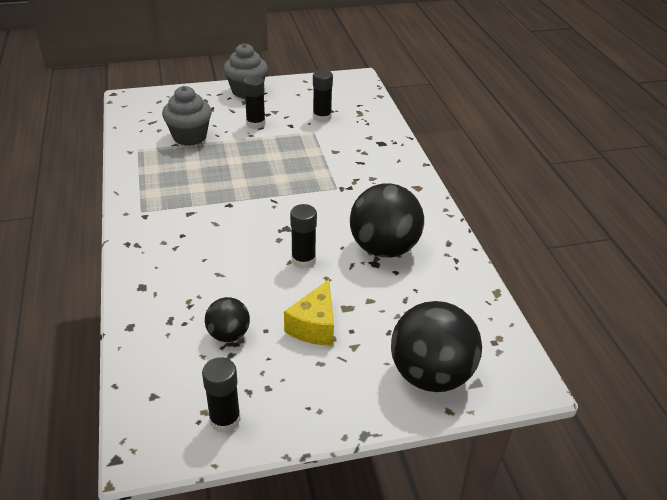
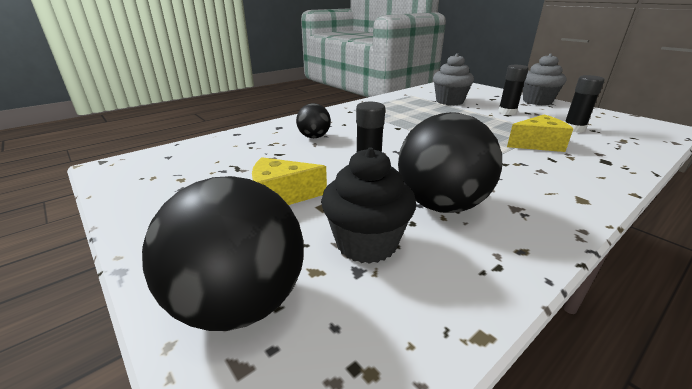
camera: 65 degrees right, 10 degrees down
(225, 420) = (143, 187): black glue stick -> none
(228, 335) = (246, 164): black ball -> black ball (314, 137)
(333, 152) = (537, 144): none -> yellow cheese
(405, 302) = (366, 243): none -> black cupcake

